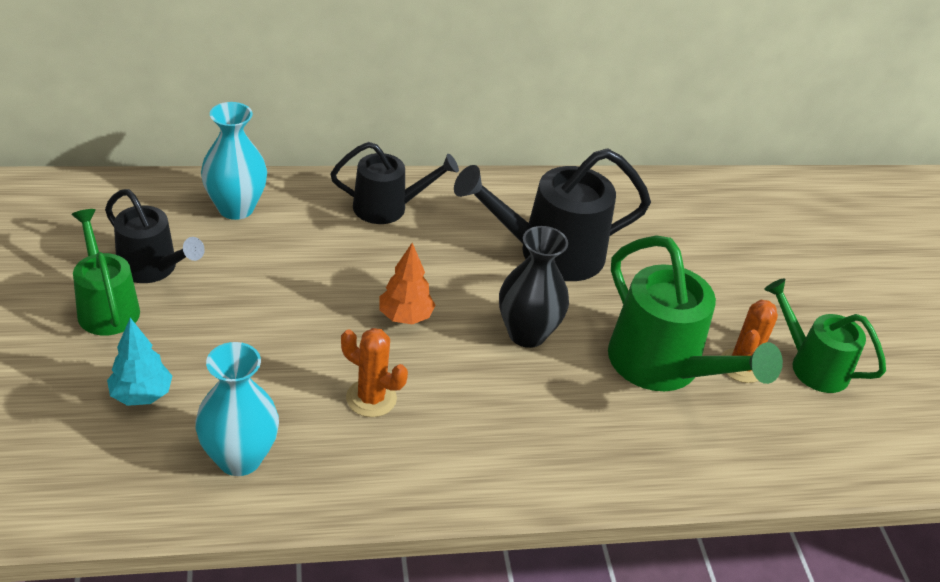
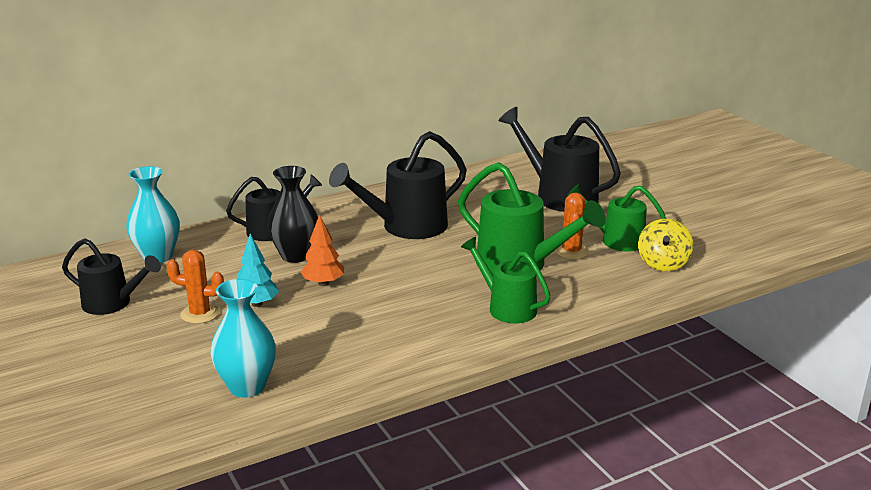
camera: 15 degrees left, 15 degrees down
(106, 306) = (88, 333): green watering can -> green watering can (506, 307)
(141, 395) = (148, 373): turquoise tree -> turquoise tree (257, 304)
(371, 398) = (325, 331): orange cactus -> orange cactus (200, 314)
(527, 334) = (416, 271): black vase -> black vase (295, 256)
(771, 260) = (558, 195): none -> black watering can
(856, 429) = (663, 263): none -> yellow spinning top

